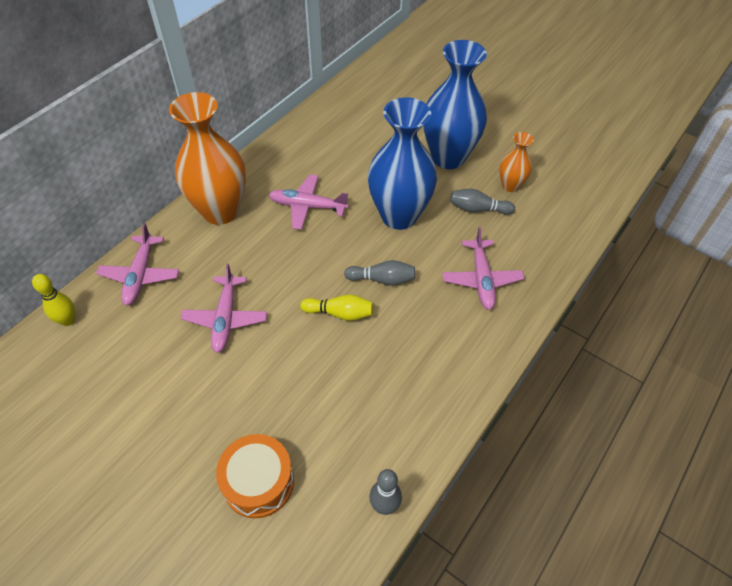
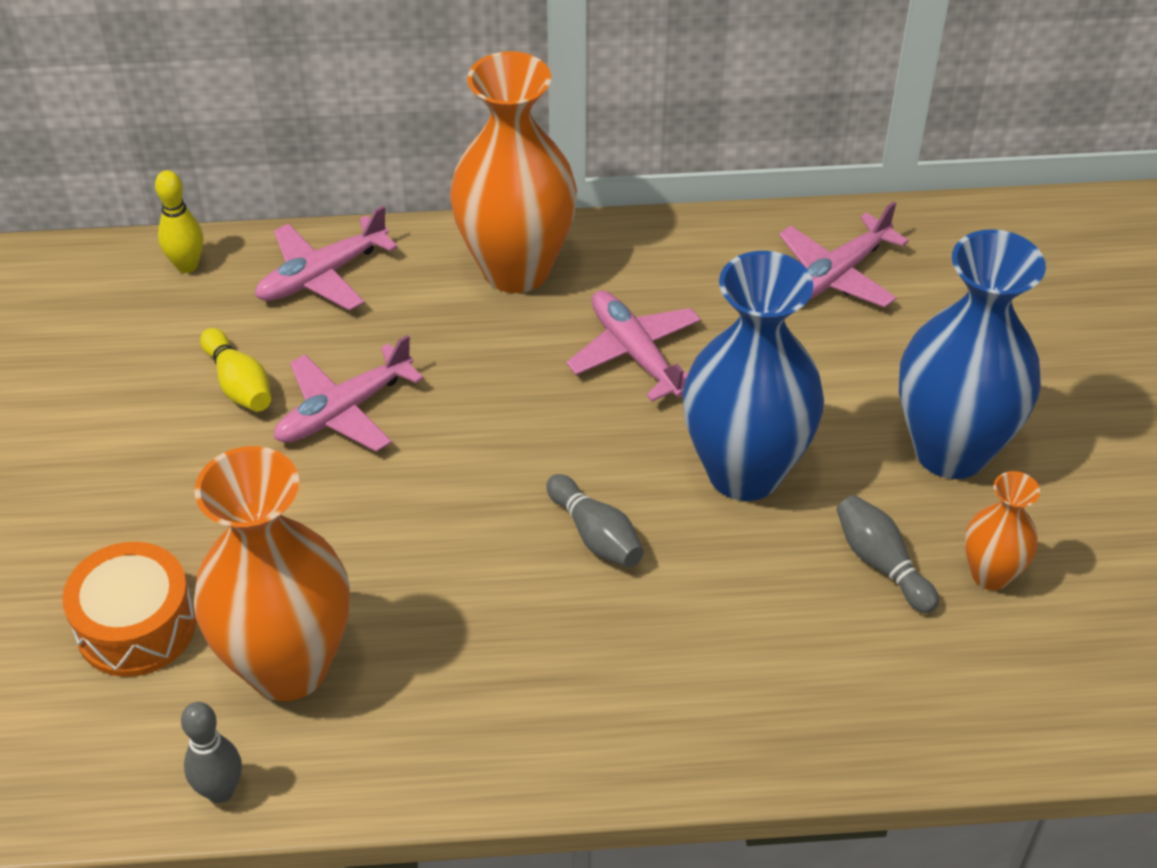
camera: 50 degrees right, 5 degrees down
(339, 313) = (481, 527): yellow bowling pin -> yellow bowling pin (239, 384)
(342, 432) = (288, 666): none -> orange vase
(481, 279) = (733, 660): pink plane -> pink plane (836, 275)

